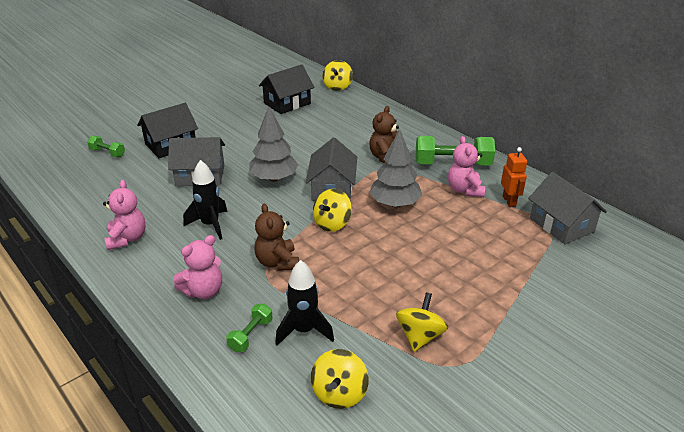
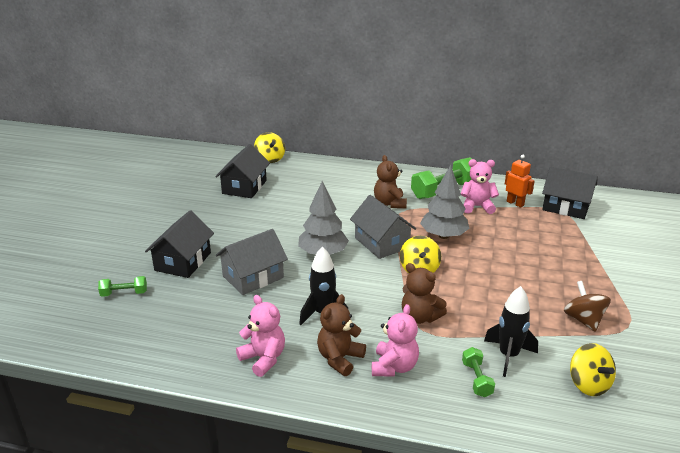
camera: 35 degrees left, 5 degrees down
(175, 264) = (339, 359): none -> brown teddy bear
(420, 336) = (583, 320): yellow spinning top -> brown spinning top
(464, 190) = (477, 207): pink teddy bear -> pink teddy bear turned 135 degrees clockwise
(561, 225) = (566, 207): grey house -> black house

